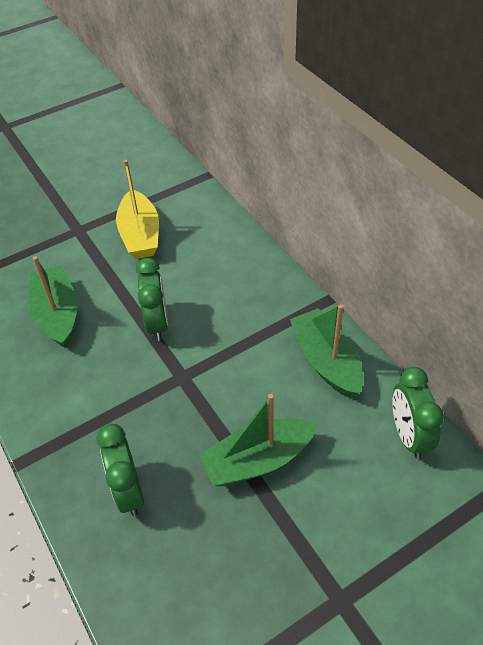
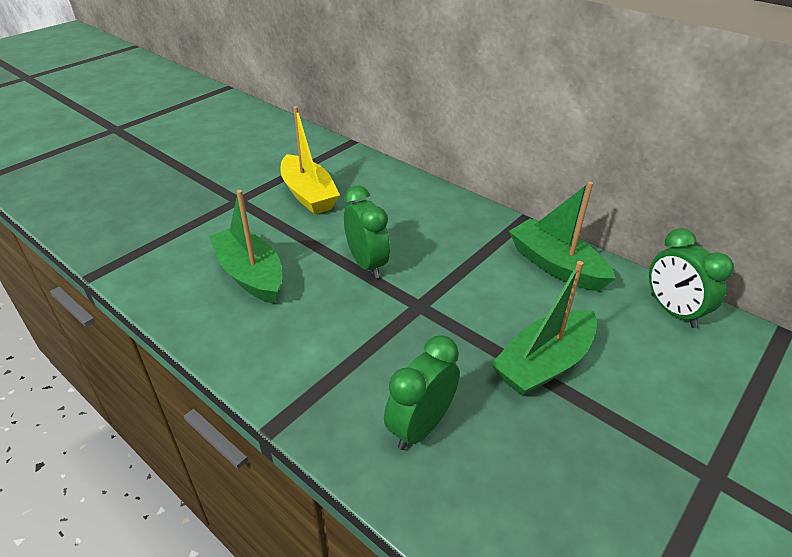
camera: 20 degrees left, 10 degrees down
(128, 491) = (420, 427): green clock -> green clock turned 75 degrees clockwise

